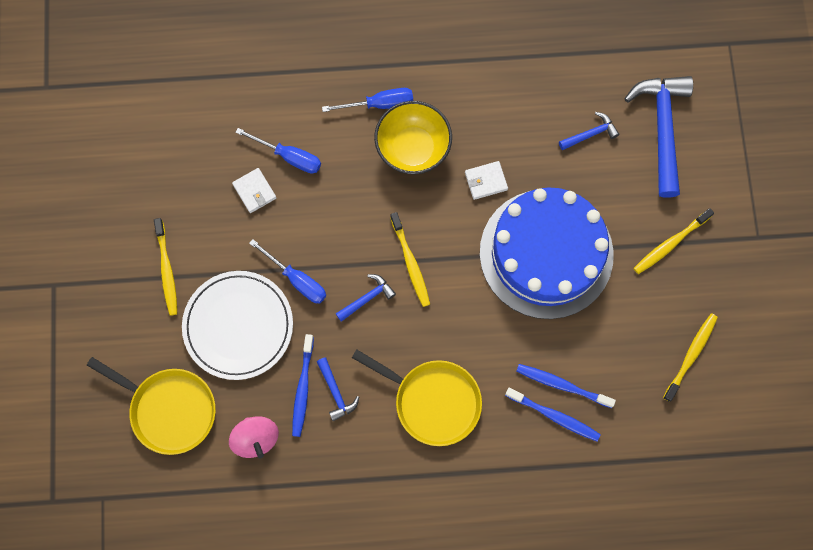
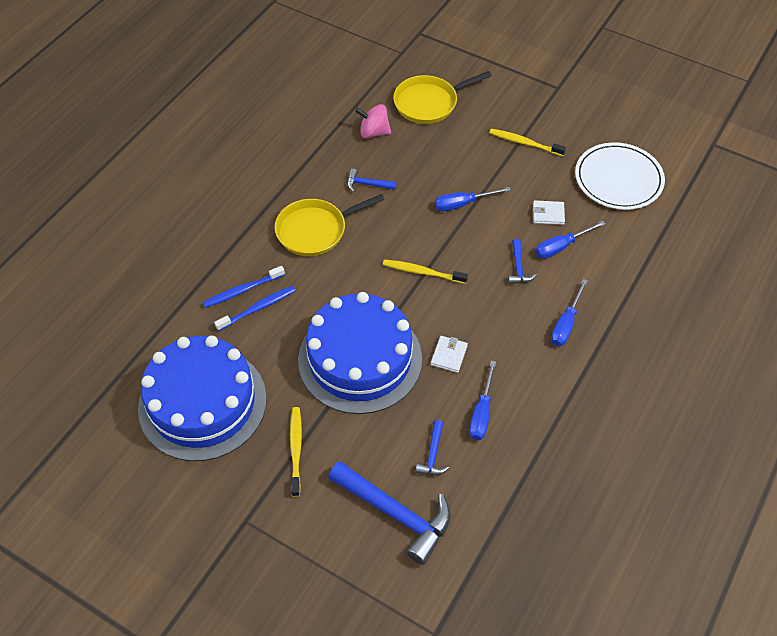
camera: 125 degrees right, 20 degrees down
(238, 326) = (455, 159): white plate -> white plate (618, 179)
(303, 388) = (385, 170): blue toothbrush -> none
(367, 298) = (417, 234): blue hammer -> blue hammer (518, 267)
(413, 148) = (512, 324): yellow bowl -> none
(523, 120) = (481, 413): none -> blue screwdriver
(690, 356) = (202, 403): yellow toothbrush -> blue cake

